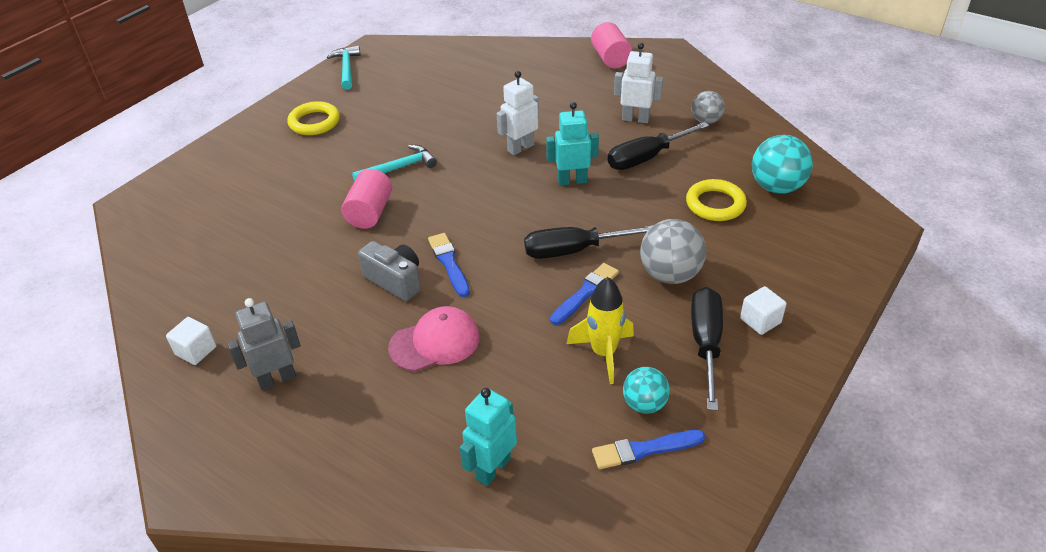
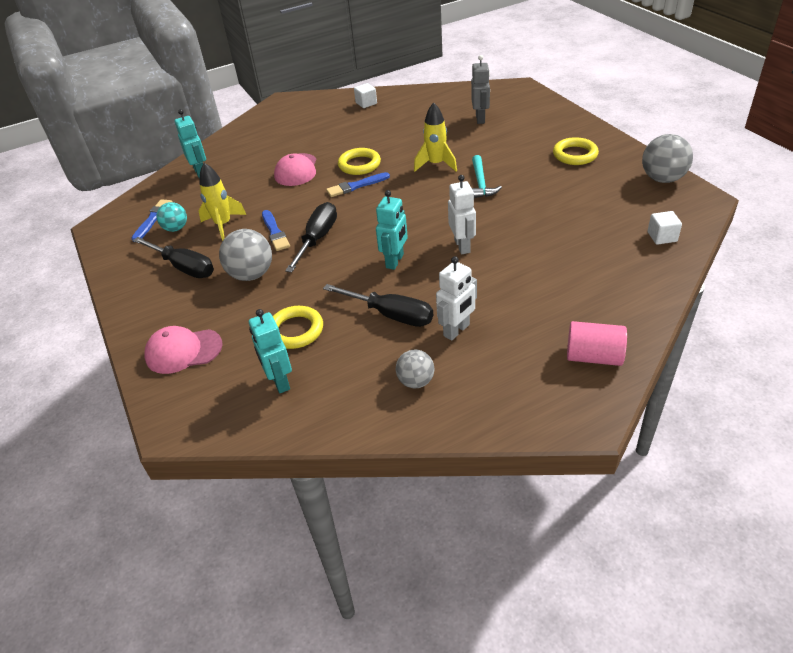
camera: 120 degrees right, 0 degrees up
(277, 379) = (322, 123): grey robot -> grey robot (480, 119)
(346, 68) = (662, 179): turquoise hammer -> grey ball
(370, 212) = (436, 164): pink cylinder -> yellow rocket
(395, 281) = (359, 165): grey camera -> yellow ring
(449, 263) = (356, 186): blue brush -> blue brush turned 150 degrees clockwise
(647, 157) = (390, 315): black screwdriver -> black screwdriver turned 120 degrees clockwise
(760, 320) = (171, 299): white cube -> white cube (662, 237)
(776, 187) = (279, 381): turquoise ball -> turquoise robot
(809, 266) = (183, 351): none -> pink cap

